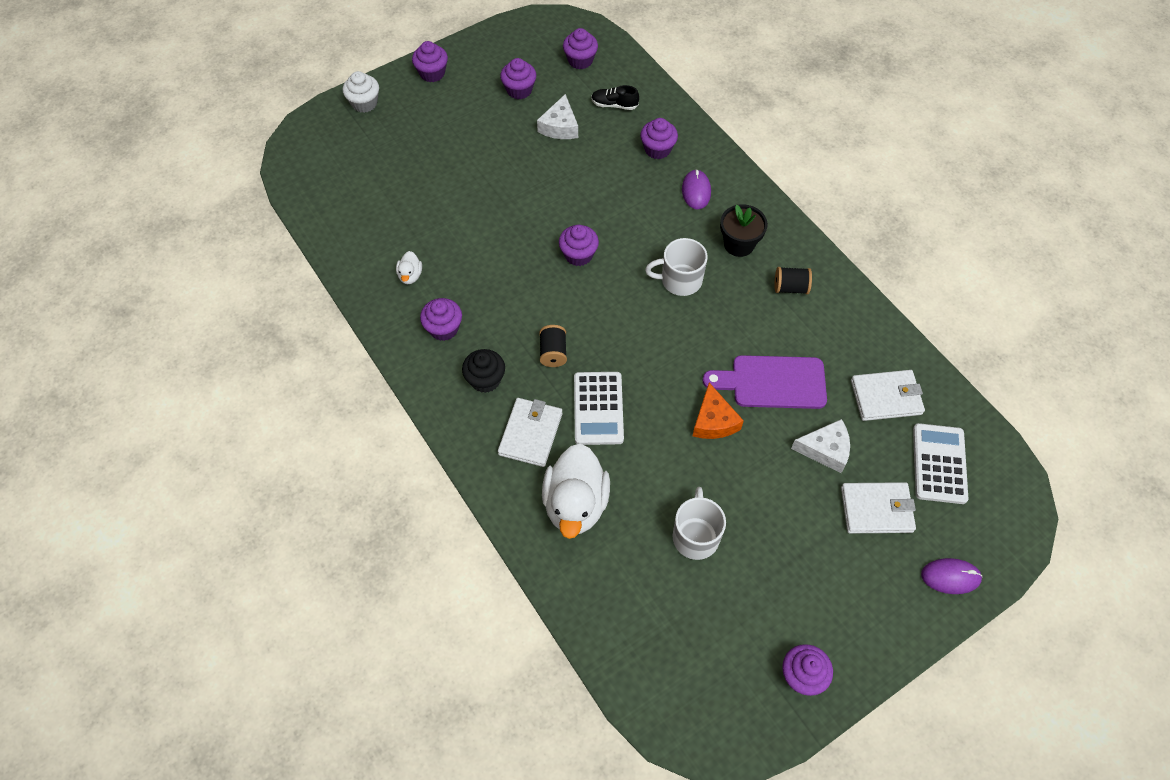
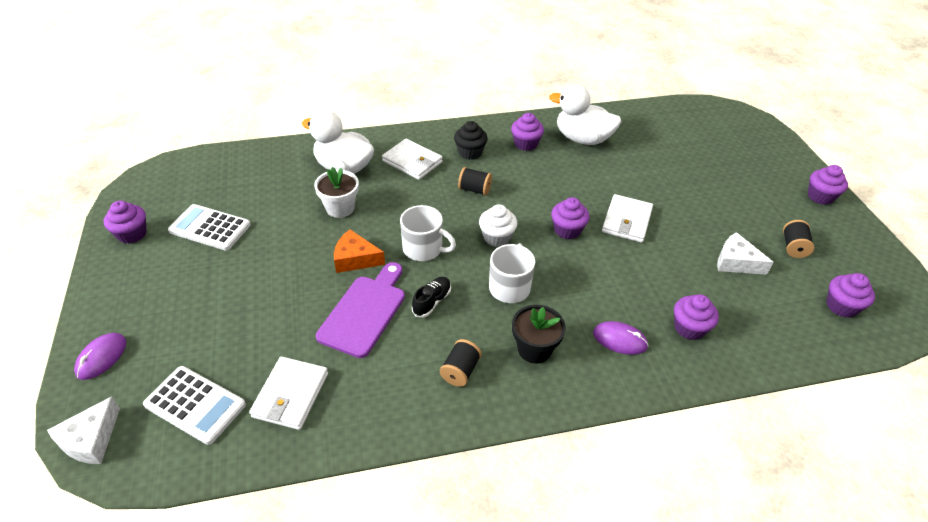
camera: 110 degrees right, 15 degrees down
(364, 103) = (781, 152): white cupcake -> white cupcake (496, 237)
(410, 275) = (582, 139): white duck -> white duck, size x2.29
(519, 90) = (793, 247): purple cupcake -> black spool
(598, 408) = (410, 199): white calculator -> white calculator (210, 228)
(614, 105) = (765, 313): black shoe -> black shoe (432, 302)
(647, 472) = (340, 208): none -> white flower pot
(695, 536) = (273, 216): white mug -> white mug (423, 249)
(825, 450) = (276, 322): white cheese -> white cheese (90, 439)
(876, 509) = (198, 333): white wallet -> white wallet (626, 221)

